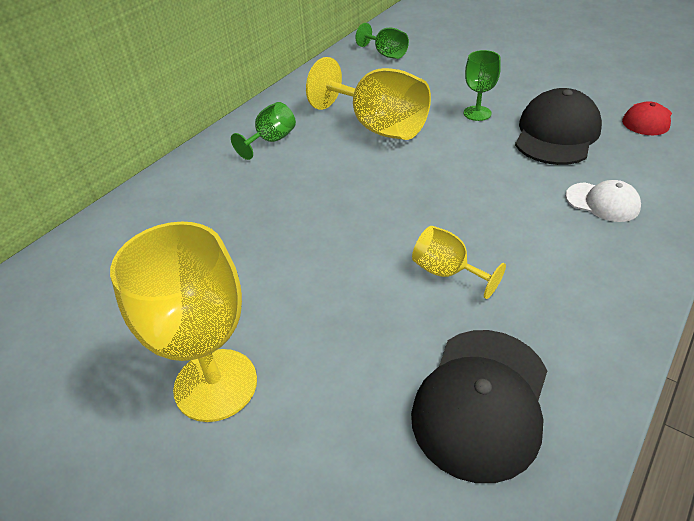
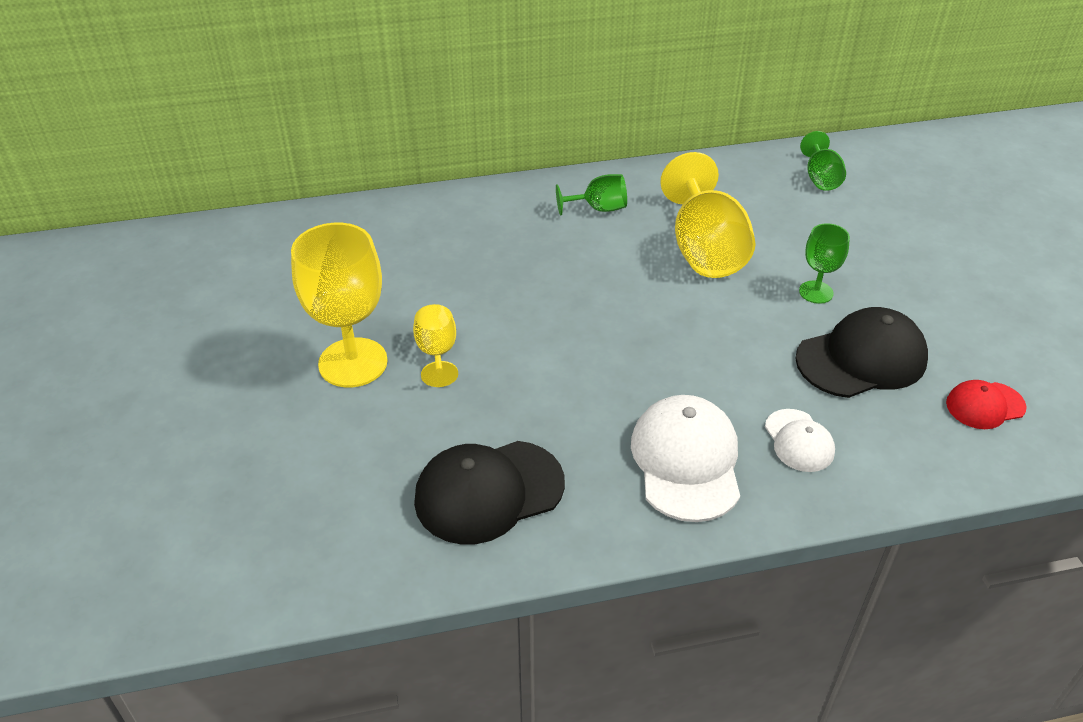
camera: 40 degrees right, 0 degrees up
(447, 272) = (586, 401): yellow goblet -> yellow goblet (437, 353)
(567, 264) = (686, 461): none -> white cap

